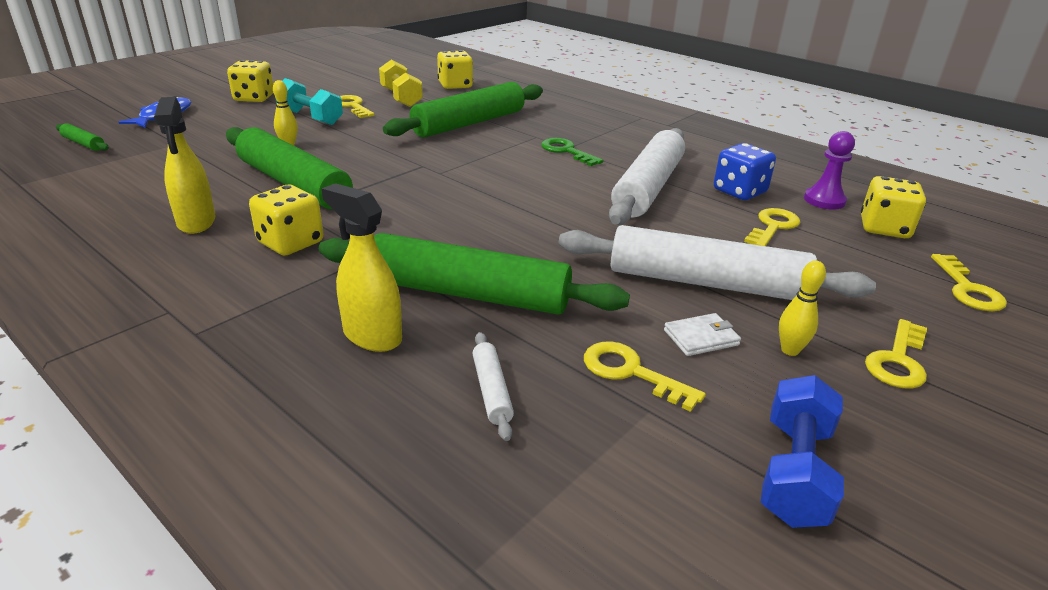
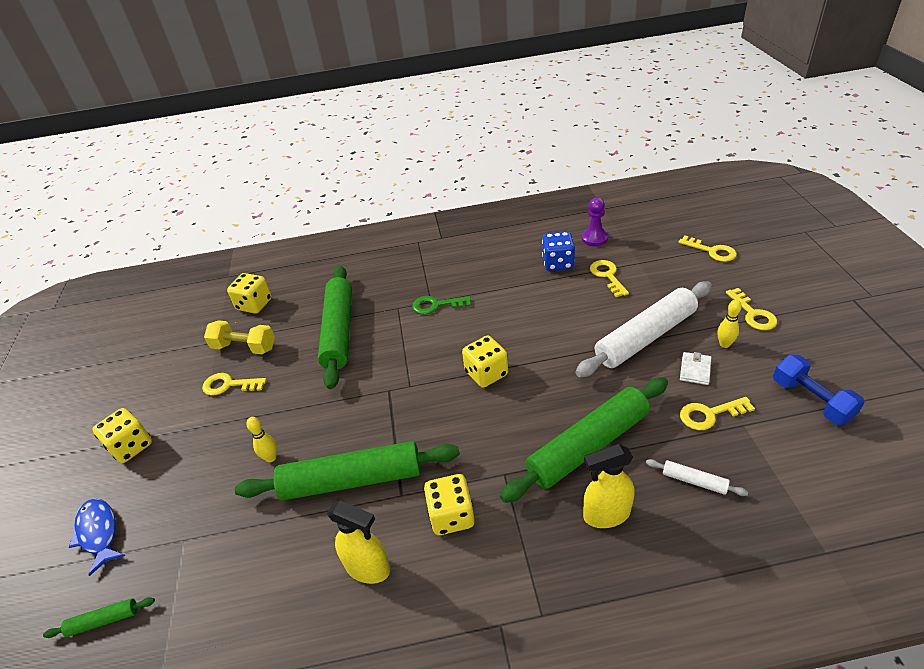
camera: 45 degrees left, 10 degrees up
(310, 117) = (224, 422): turquoise dumbbell -> none
(648, 188) = (521, 297): white rolling pin -> none
(884, 228) = (639, 238): yellow dice -> yellow dice (486, 373)

